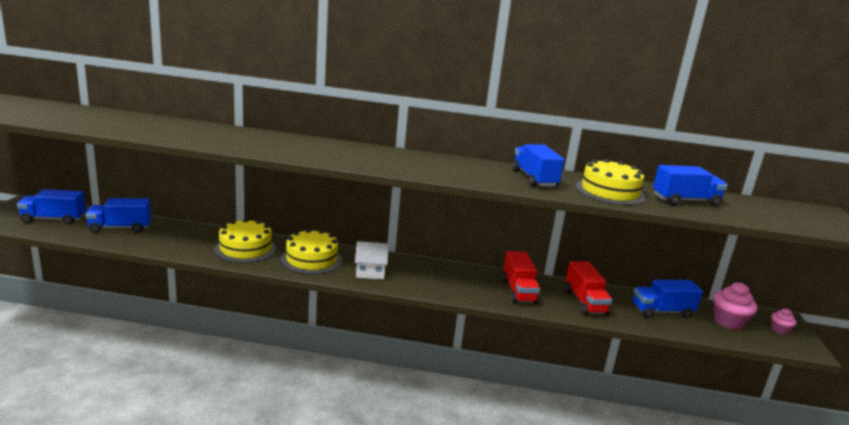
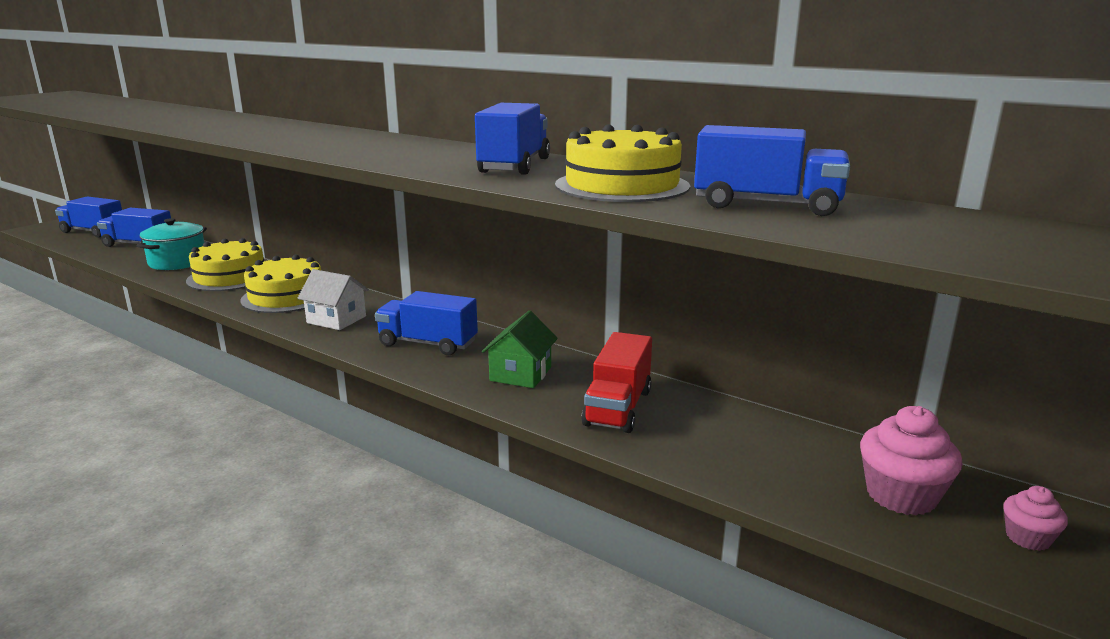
camera: 30 degrees right, 0 degrees up
(182, 240) = (178, 262): none -> turquoise pot
(518, 291) = (520, 374): red truck -> green house
(662, 311) = (760, 449): blue truck -> blue truck (428, 343)

